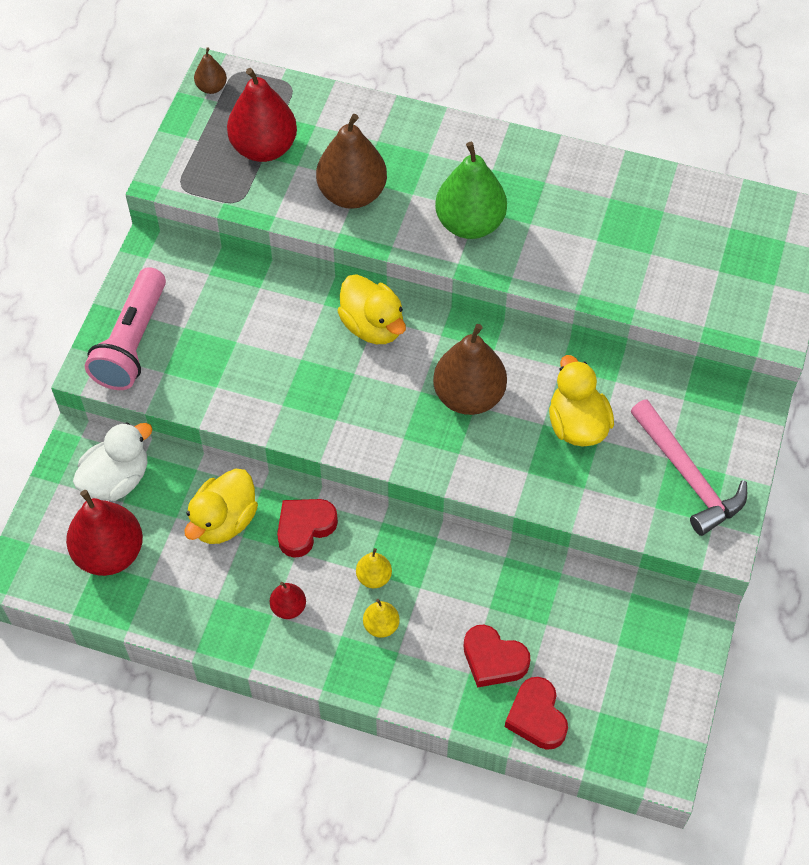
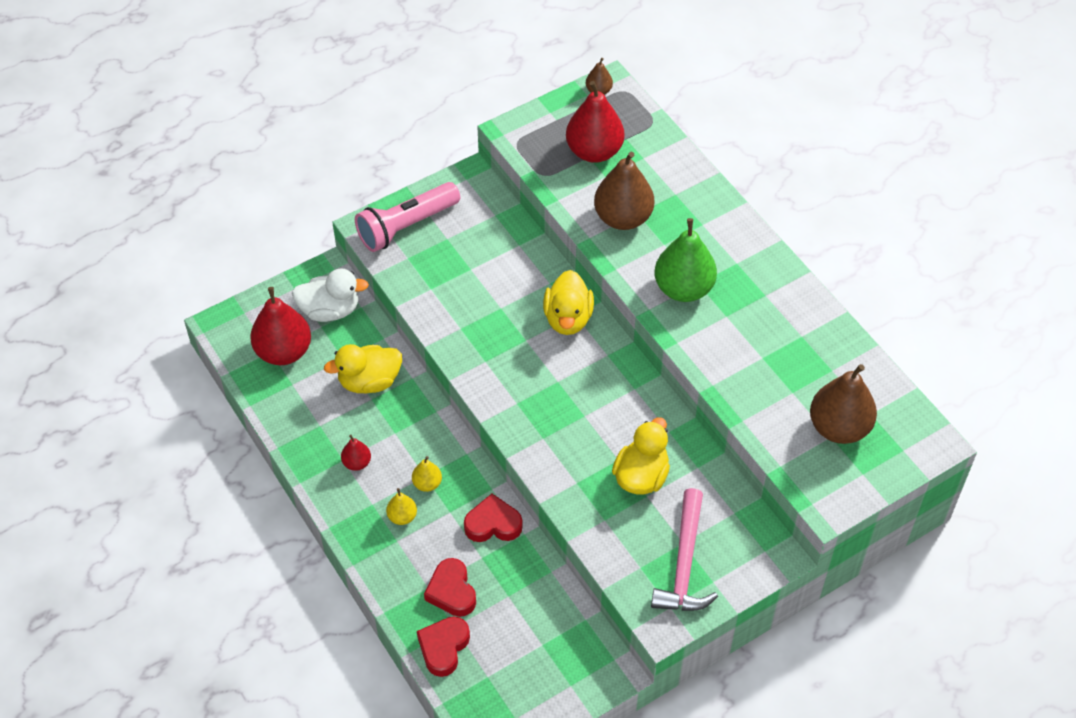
camera: 40 degrees right, 5 degrees down
(304, 528) = (414, 422): red heart -> red heart (493, 524)
(469, 396) = (586, 406): brown pear -> brown pear (839, 427)

